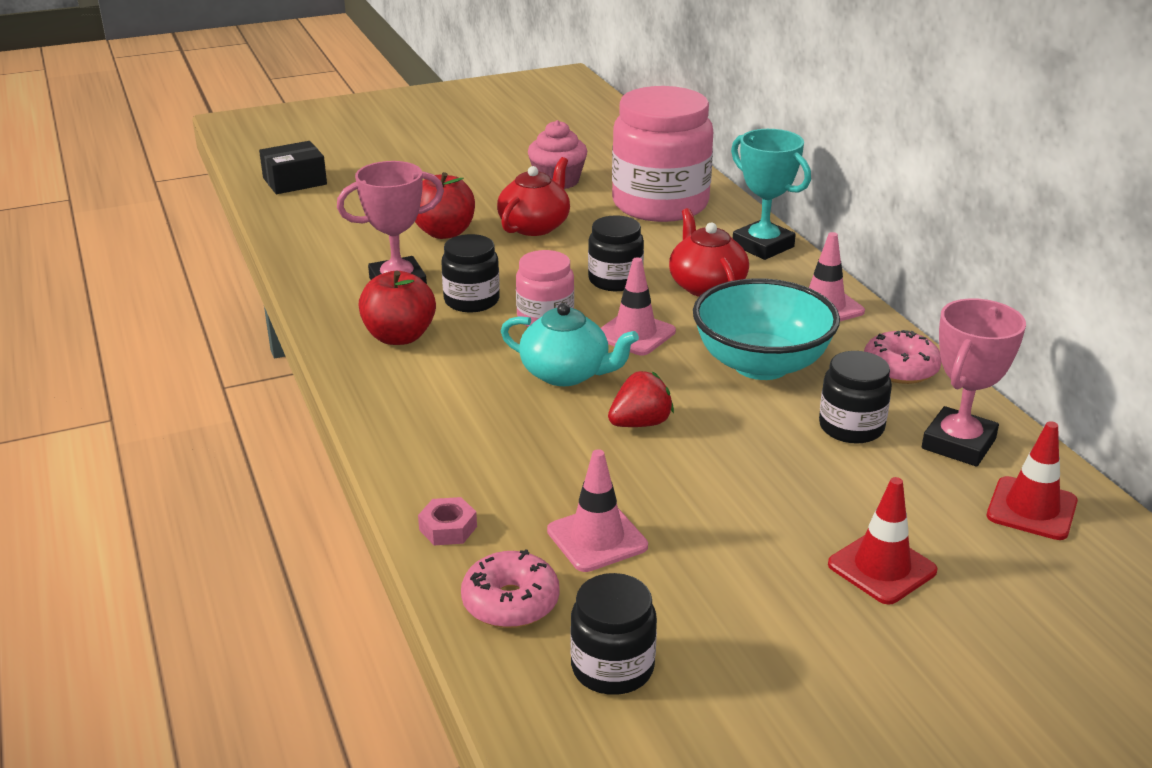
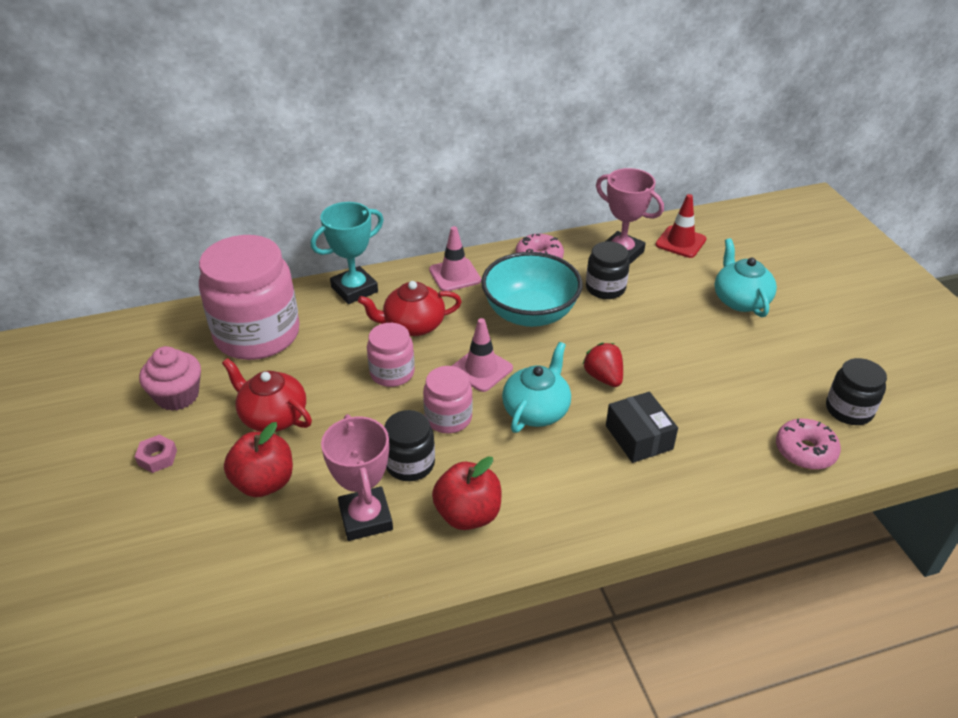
camera: 85 degrees left, 10 degrees up
(294, 181) = (66, 629): black box -> black box (638, 437)
(448, 528) = (736, 481): pink nut -> pink nut (157, 457)
(597, 538) = (734, 408): pink traffic cone -> none
(615, 280) = (392, 373): black jar -> pink jar
(882, 568) = (740, 300): red traffic cone -> turquoise teapot

